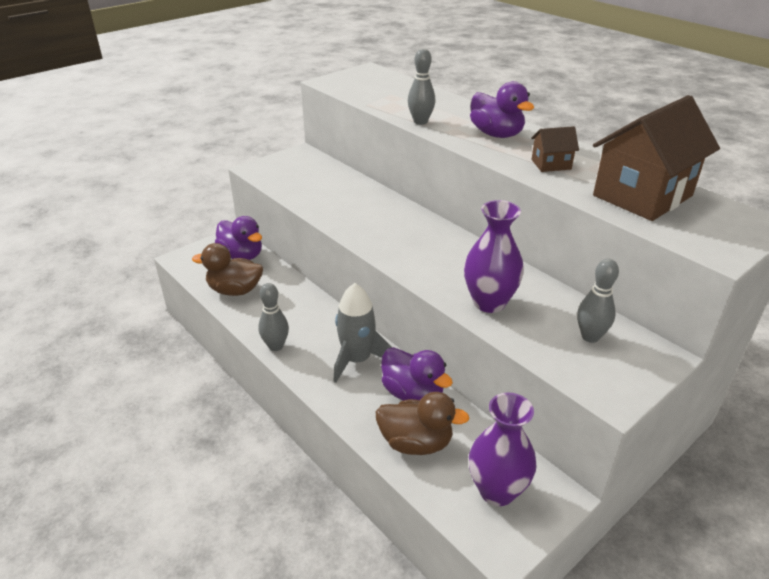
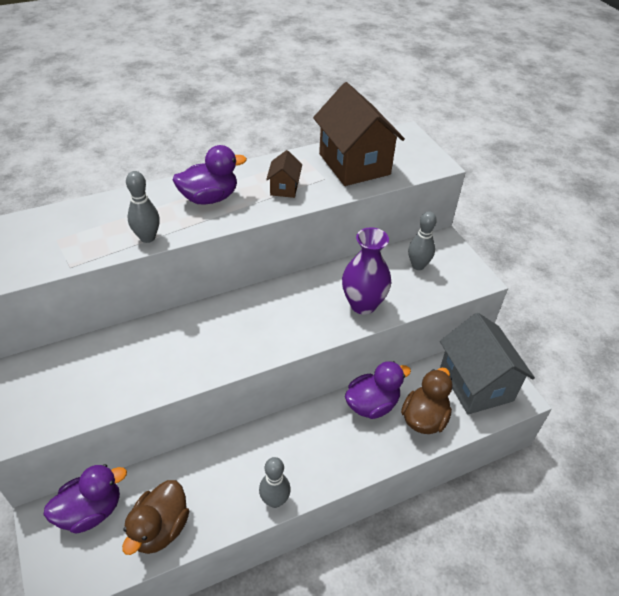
camera: 75 degrees left, 10 degrees up
(357, 360) = (319, 434): grey rocket -> none
(497, 491) = (476, 384): purple vase -> grey house

